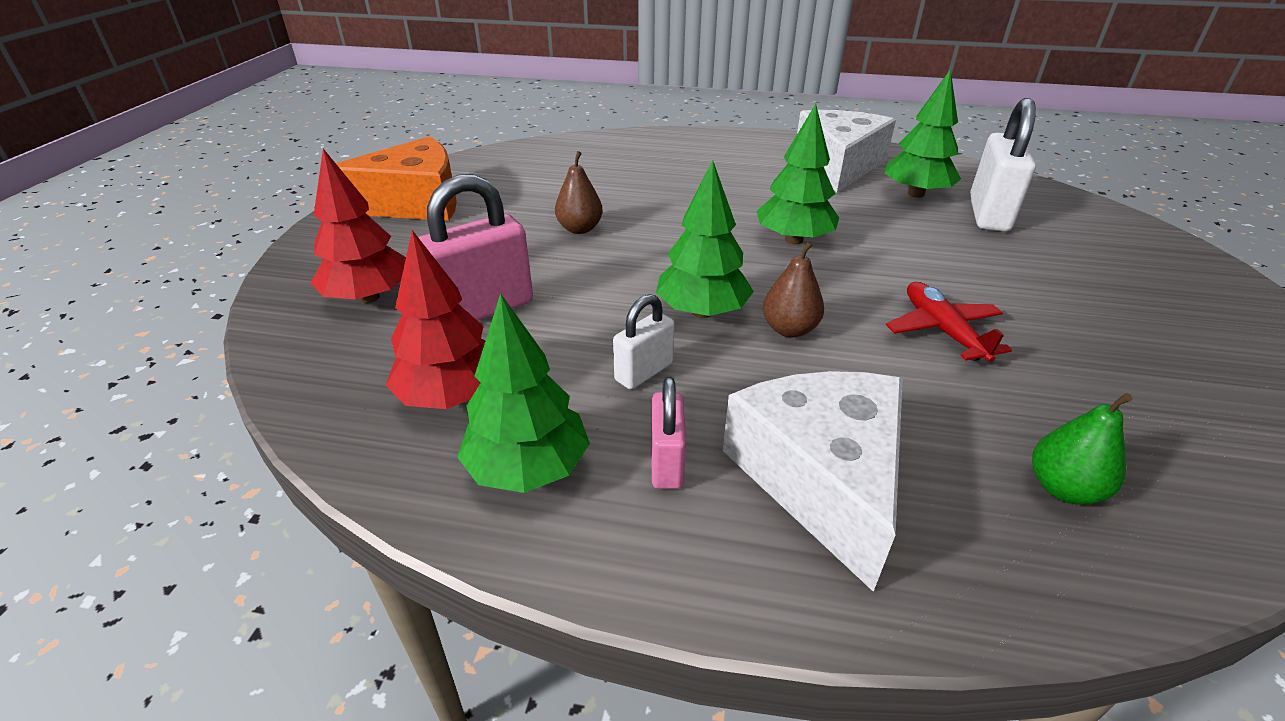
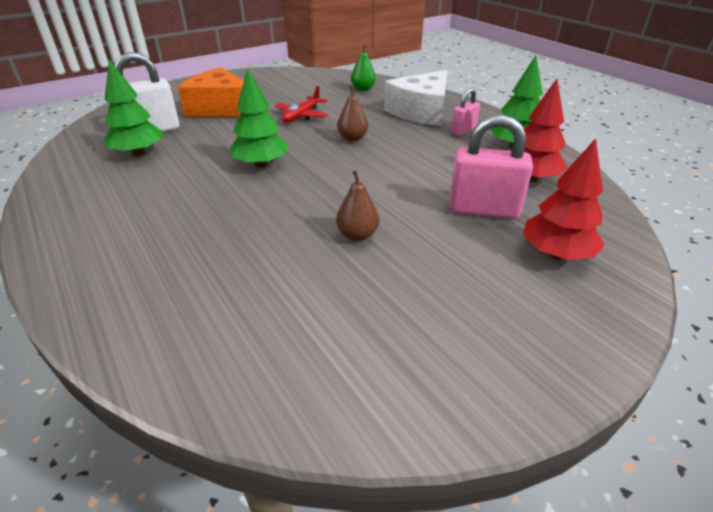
camera: 135 degrees left, 0 degrees up
(414, 202) = (463, 358): orange cheese -> orange cheese (220, 108)
(644, 372) = (435, 152): white padlock -> none
(702, 311) = (374, 158): green tree -> none
(839, 165) = (101, 190): white cheese -> none

